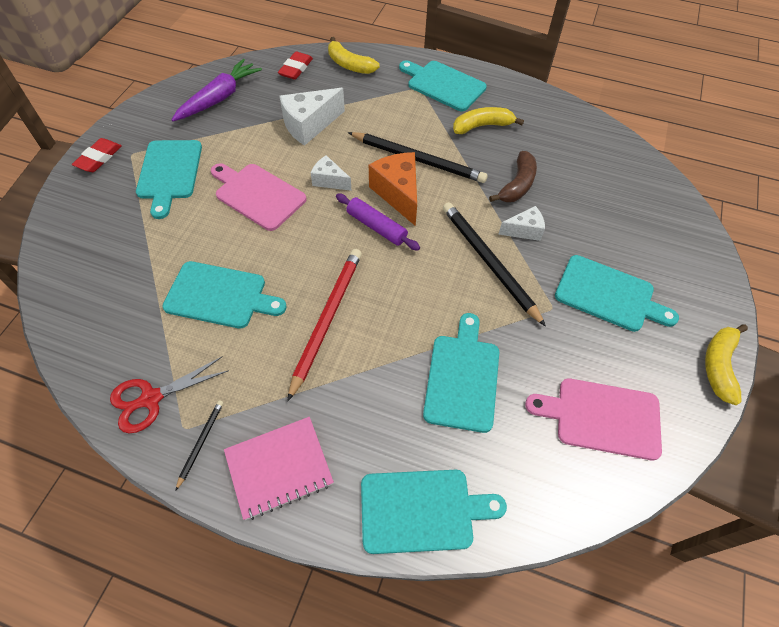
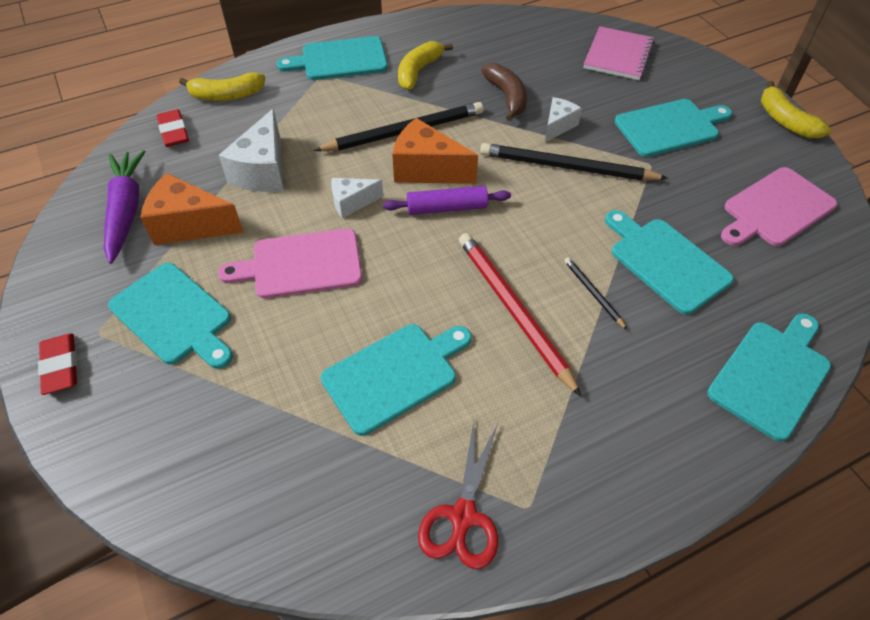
camera: 45 degrees left, 5 degrees down
(201, 443) = (559, 502): black pencil -> black pencil (593, 293)
(236, 129) = (189, 225): none -> orange cheese
(279, 468) = (644, 453): pink notebook -> pink notebook (618, 55)

